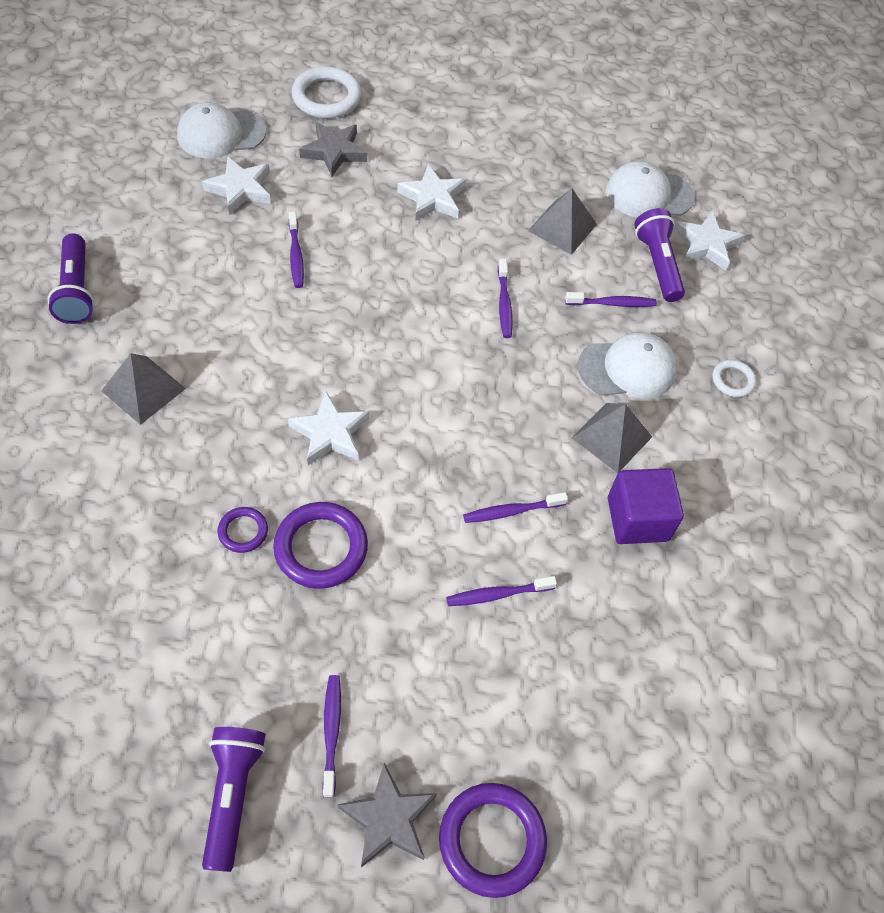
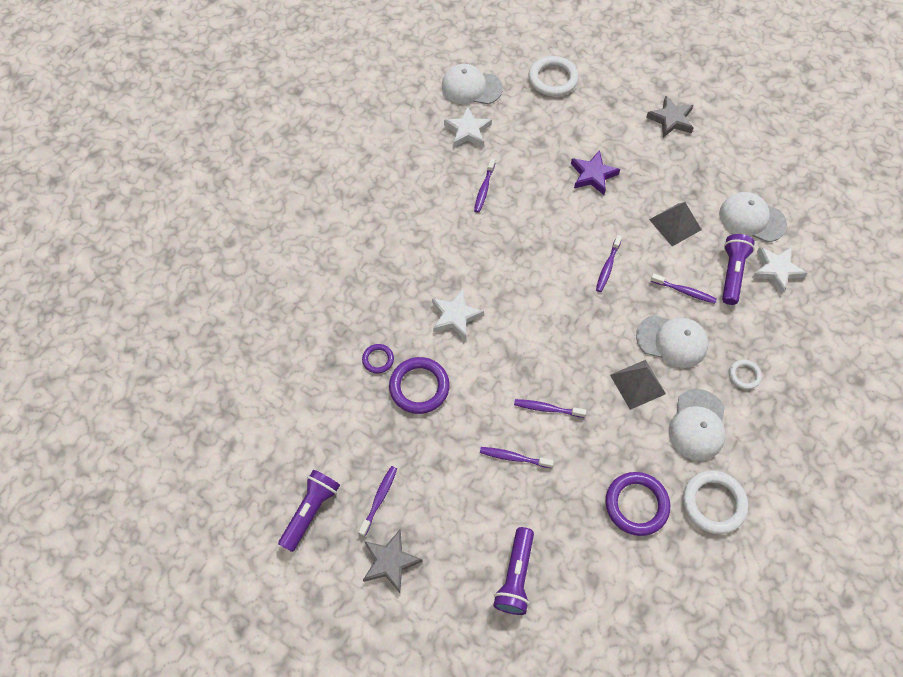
camera: 30 degrees right, 5 degrees up
(77, 290) = (341, 171): purple flashlight -> purple flashlight (515, 576)
(143, 389) = (355, 249): grey pyramid -> none
(334, 152) = (540, 121): grey star -> grey star (671, 120)
(432, 198) = (593, 175): white star -> purple star
(492, 840) = (443, 600): purple ring -> purple ring (636, 504)
(637, 519) = (628, 445): purple cube -> none
(709, 461) = (697, 425): none -> white cap
(776, 552) = (713, 503): none -> white ring

